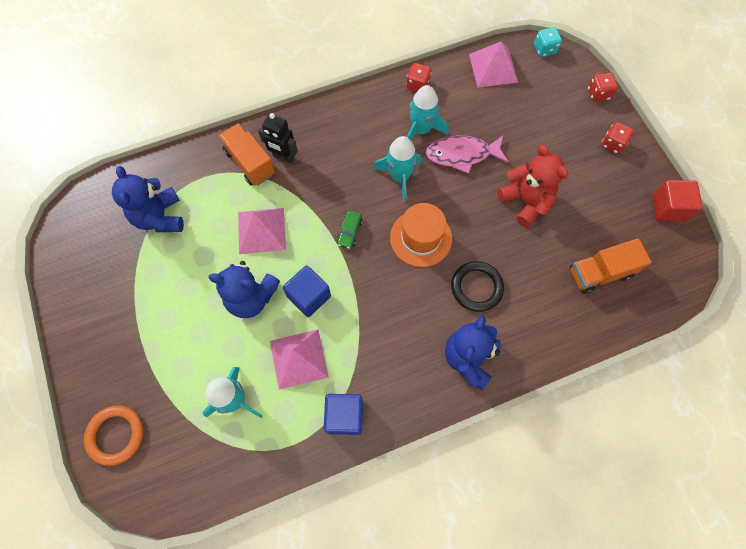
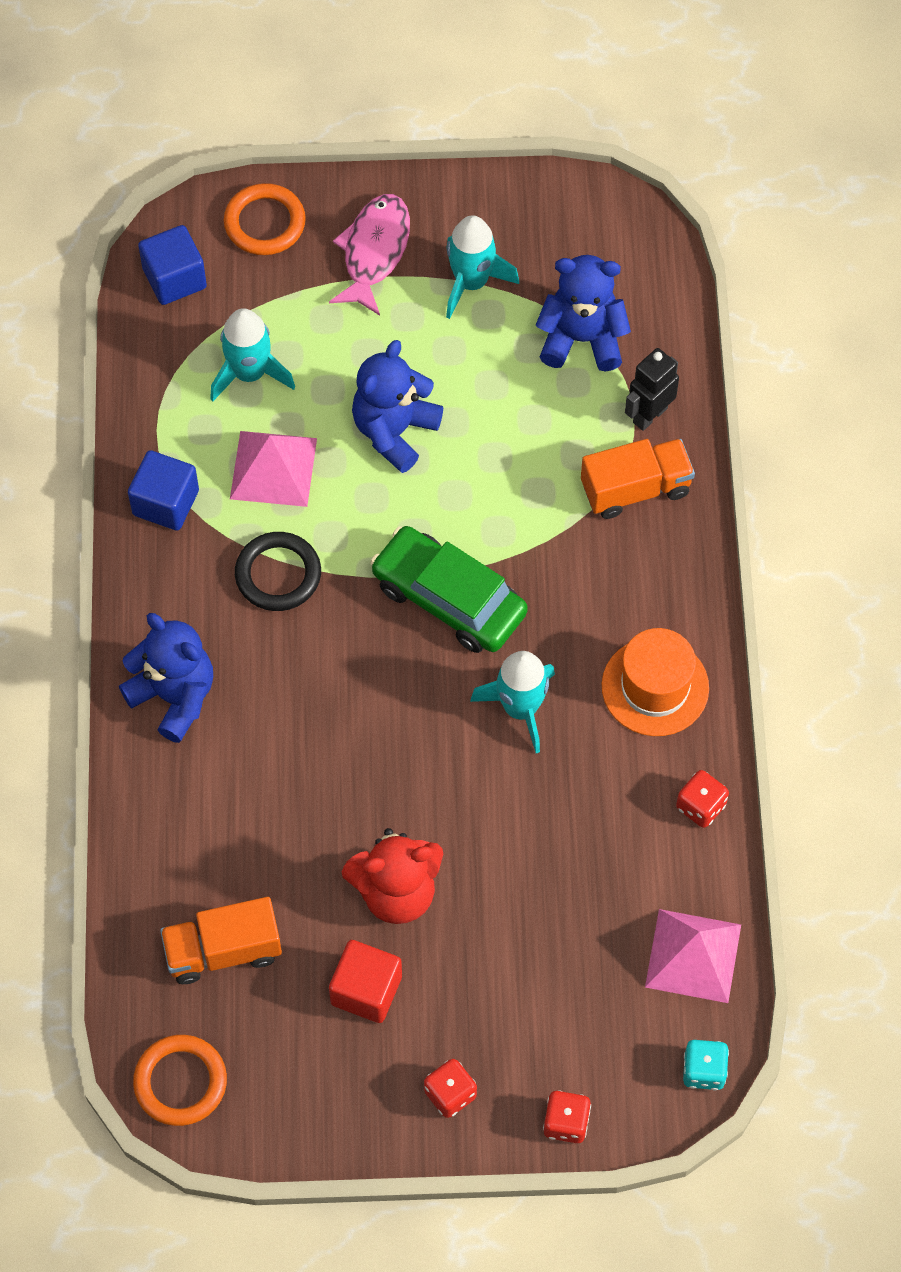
camera: 110 degrees right, 5 degrees down
(261, 230) = (502, 474): pink pyramid -> none
(283, 157) = (628, 542): black robot -> black robot (649, 415)
(309, 296) = (363, 509): blue cube -> blue cube (174, 278)
(349, 232) = (449, 599): green car -> green car, size x2.34
(421, 130) = (601, 776): turquoise rocket -> turquoise rocket (471, 282)
(421, 238) = (396, 700): orange hat -> orange hat (655, 687)
(462, 154) = (526, 825): pink fish -> pink fish (374, 252)
(476, 287) = (278, 751): black ring -> black ring (278, 574)
(600, 273) = (223, 951): orange truck -> orange truck turned 105 degrees counterclockwise
(668, 208) = (289, 1125): red cube -> red cube (366, 990)
(678, 267) = (180, 1082): none -> orange ring

